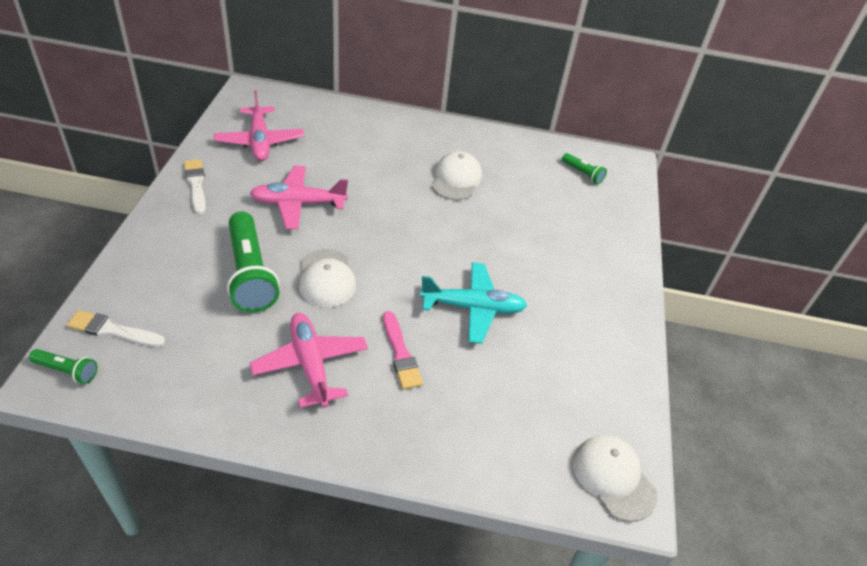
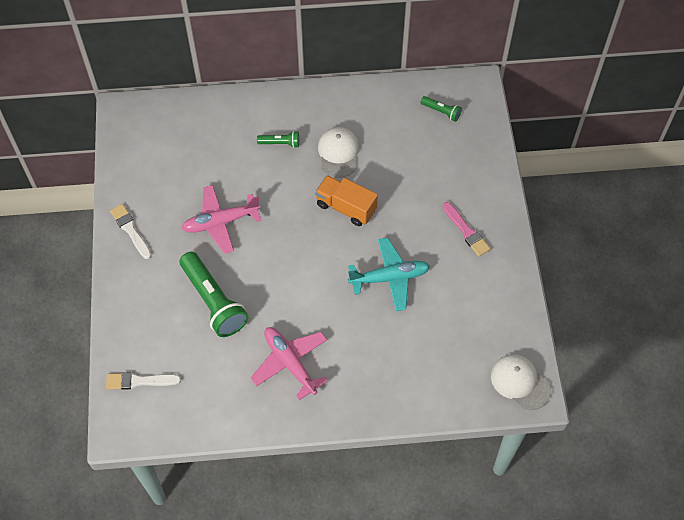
camera: 10 degrees left, 15 degrees up
(67, 371) = (126, 422): green flashlight -> green flashlight (280, 143)
(260, 141) = (160, 166): pink plane -> none
(327, 278) = (272, 287): white cap -> none
(400, 353) = (350, 334): pink brush -> pink brush (466, 231)
(446, 227) = (346, 207): none -> orange truck

